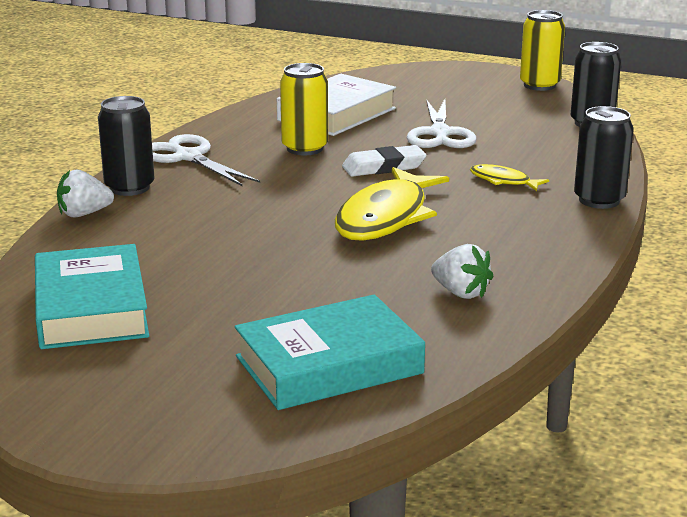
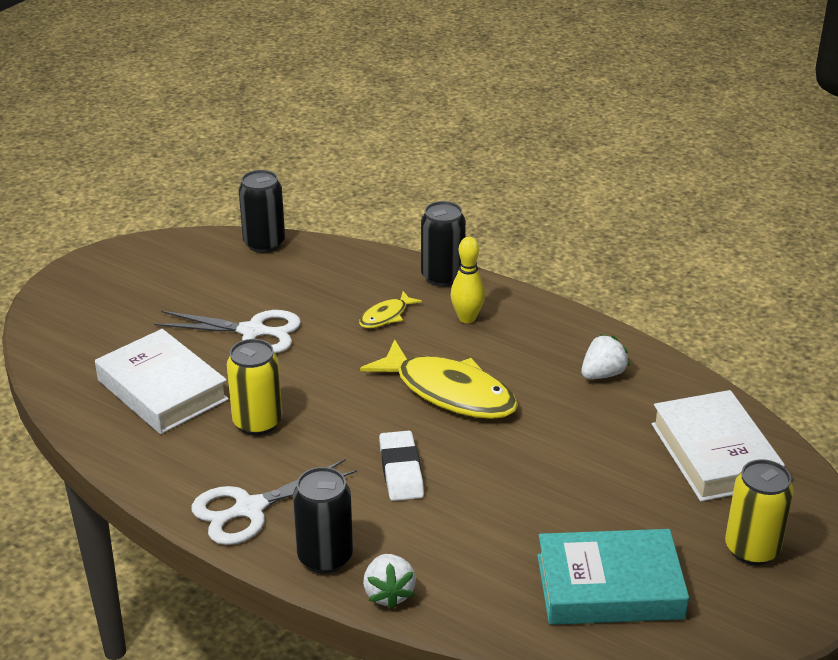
camera: 80 degrees left, 10 degrees up
(329, 365) = (714, 454): turquoise book -> white book
(383, 167) = (328, 378): white eraser -> white eraser (401, 470)
(526, 217) = (467, 318): none -> yellow bowling pin
(539, 85) = (142, 250): yellow can -> yellow can (752, 549)

